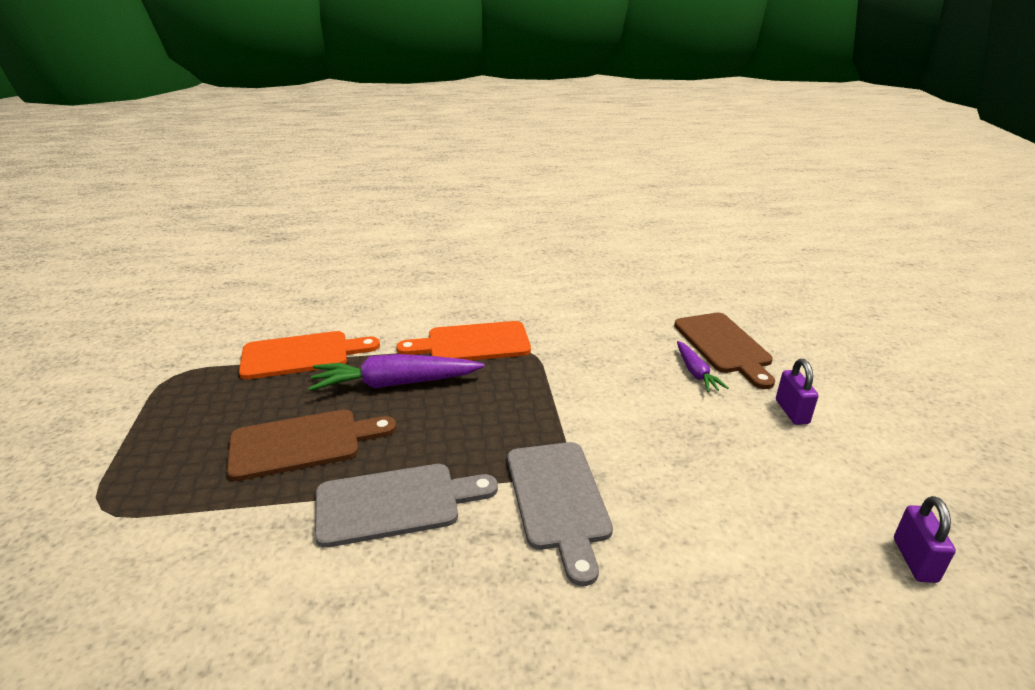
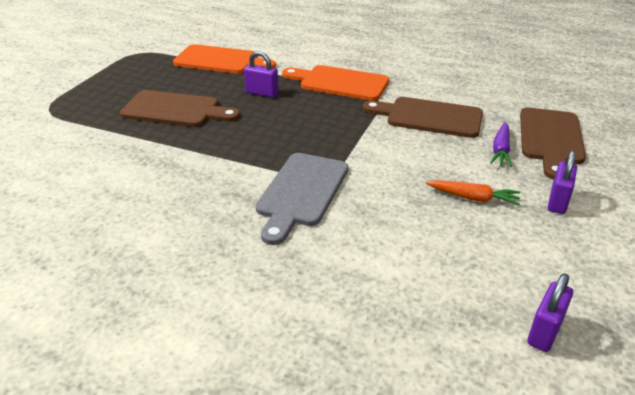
camera: 30 degrees right, 5 degrees up
(394, 384) = (262, 93): purple carrot -> purple padlock
(395, 503) = (197, 159): grey cutting board -> none
(599, 357) = (429, 117): none -> brown cutting board
(724, 436) = (473, 198): none -> orange carrot

